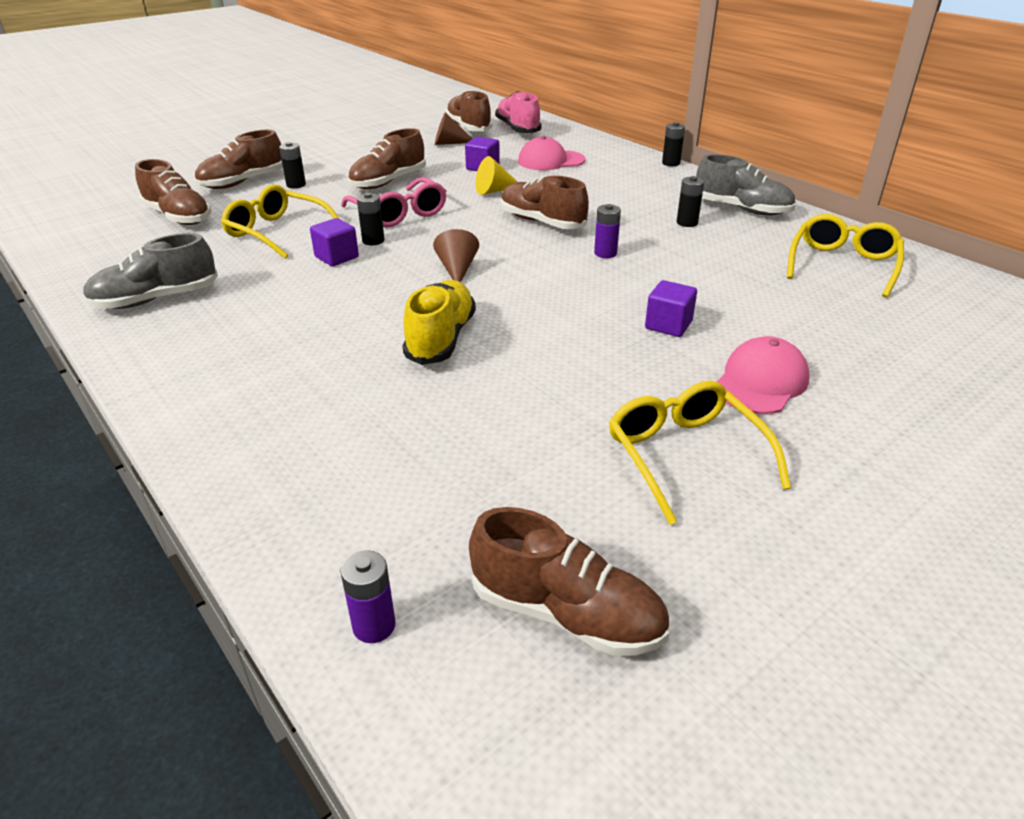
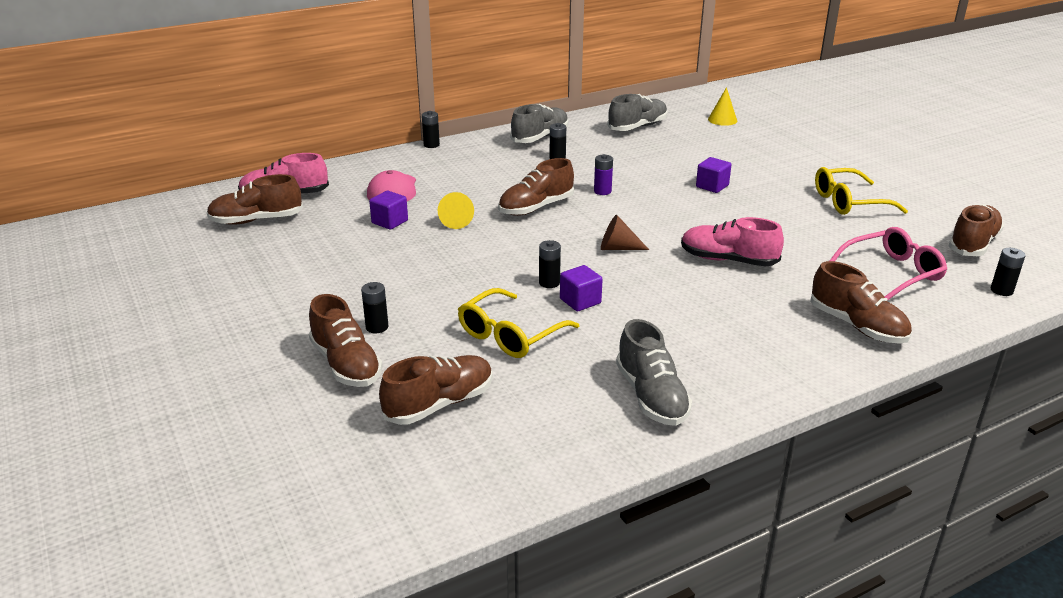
camera: 80 degrees left, 5 degrees down
(374, 626) = (1001, 290): purple battery -> black battery
(388, 182) = (401, 272): brown shoe -> brown shoe (857, 326)
(399, 213) = (490, 268): pink glasses -> pink glasses (892, 273)
(441, 338) = (728, 260): yellow shoe -> pink shoe
(449, 143) = (301, 234): brown cone -> none
(760, 382) = (776, 173): pink cap -> none
(842, 264) = (637, 127): yellow glasses -> grey shoe
(955, 331) = (722, 120): none -> yellow cone

